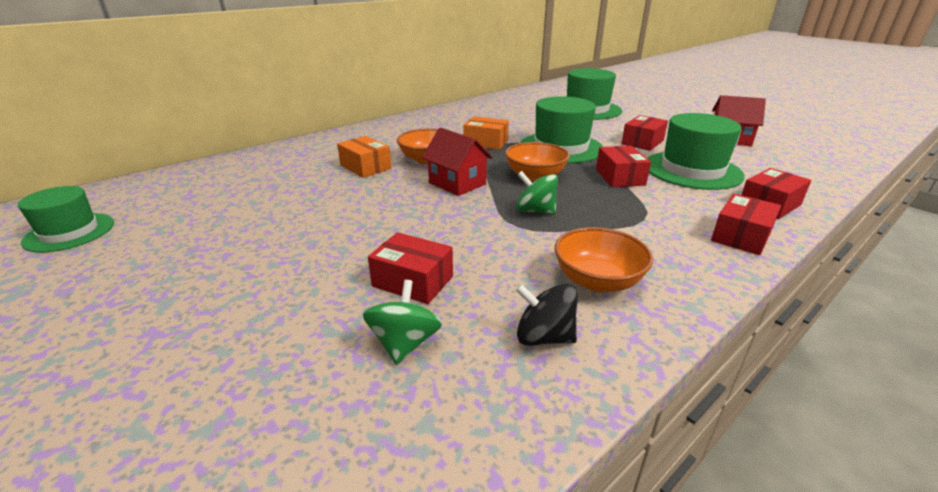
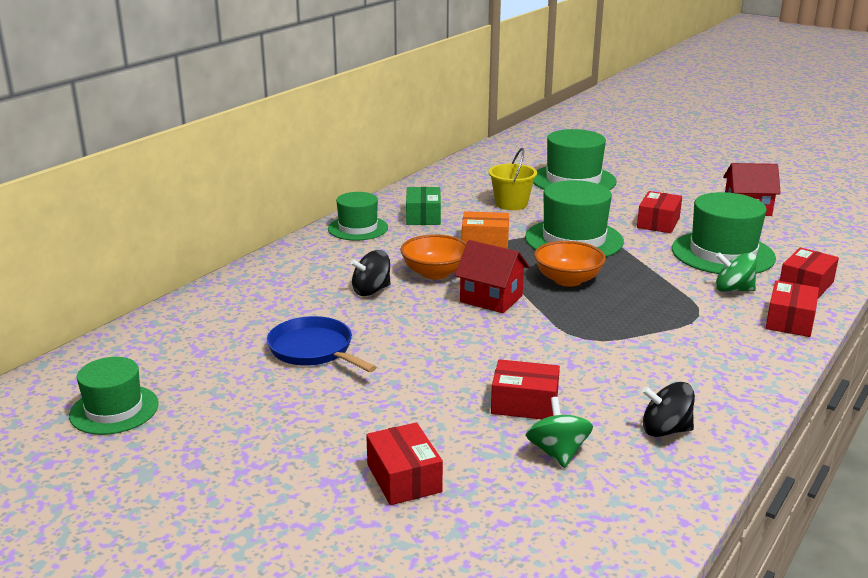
camera: 15 degrees left, 5 degrees down
(275, 206) = (314, 350): none -> blue pan
(365, 167) = (371, 290): orange box -> black spinning top
(397, 125) = (358, 228): none -> green hat
(452, 122) = (423, 216): none -> green box
(526, 120) = (511, 204): none -> yellow bucket
(535, 211) = (592, 320): green spinning top -> green spinning top (733, 289)
(597, 281) = (685, 379): orange bowl -> none
(620, 177) = (655, 271): red box -> red box (404, 478)

